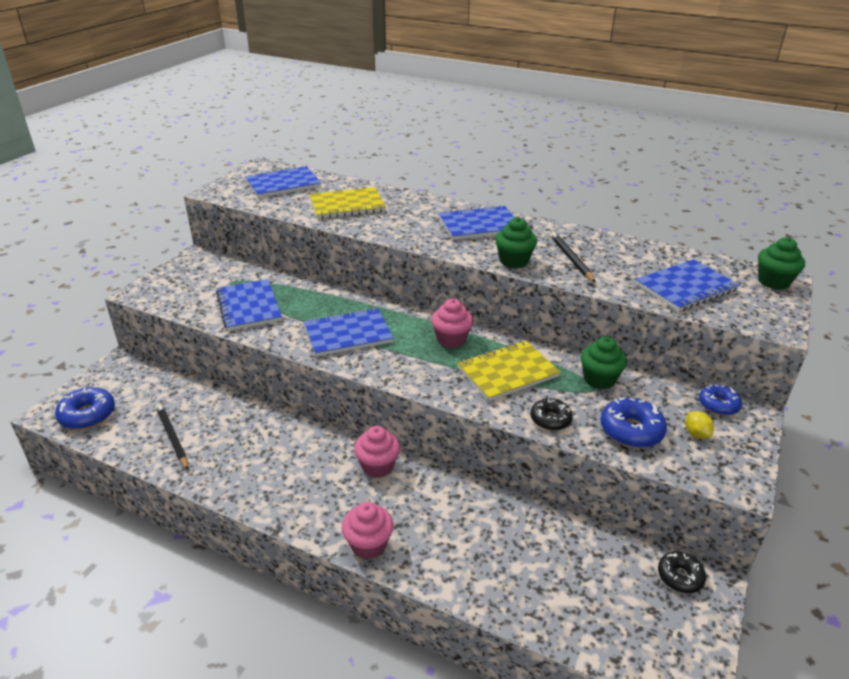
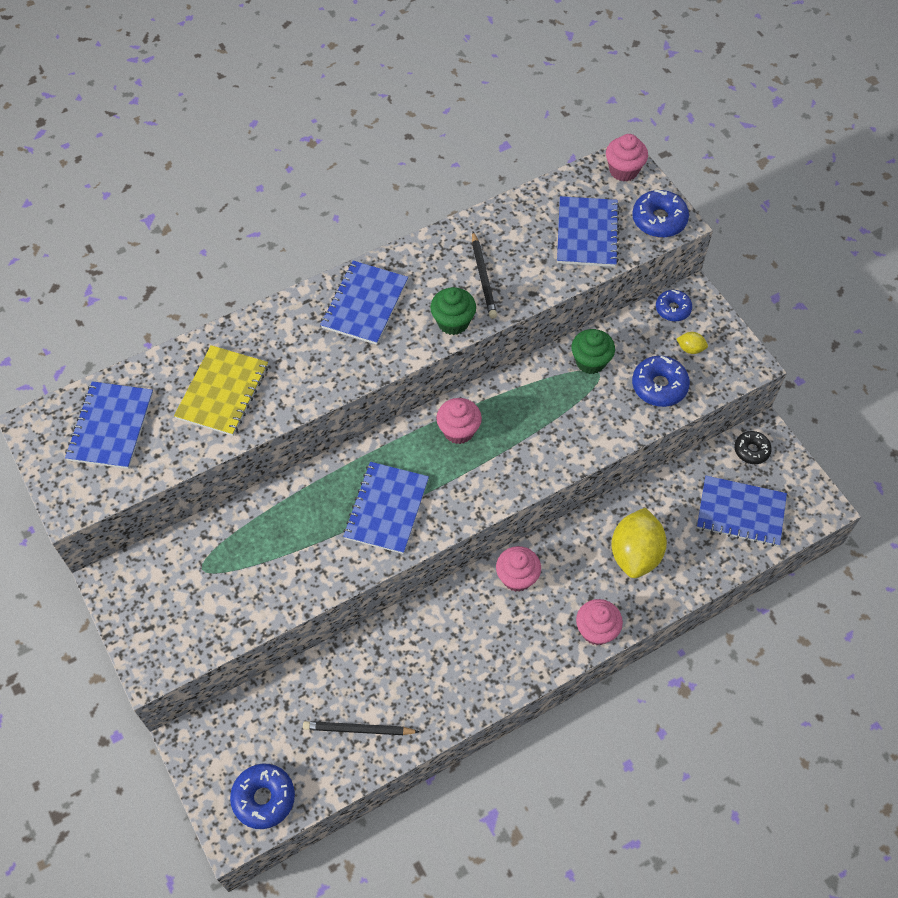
camera: 55 degrees left, 25 degrees up
(249, 306) = (267, 573): blue notebook -> blue notebook (740, 512)
(472, 536) = (635, 554): none -> yellow lemon
(507, 372) = (534, 419): yellow notebook -> none
(550, 419) = (611, 429): black donut -> none
(571, 259) = (483, 277): black pencil -> black pencil turned 120 degrees counterclockwise
(762, 316) = (659, 220): none -> blue donut
(773, 282) = (623, 170): green cupcake -> pink cupcake

